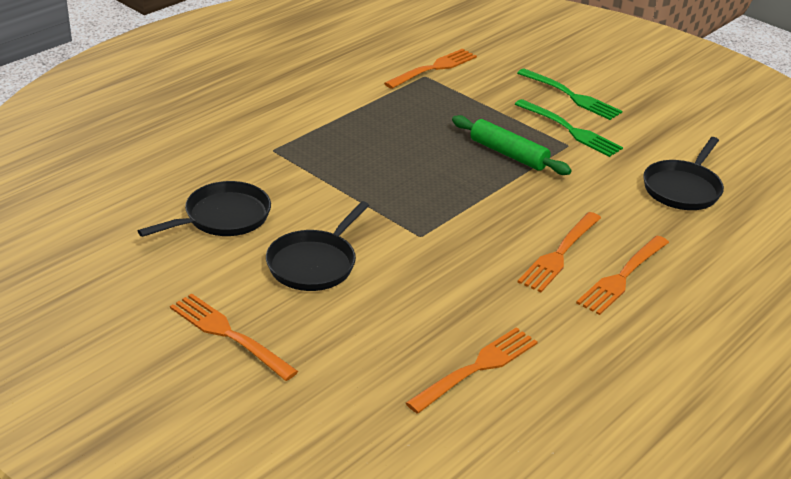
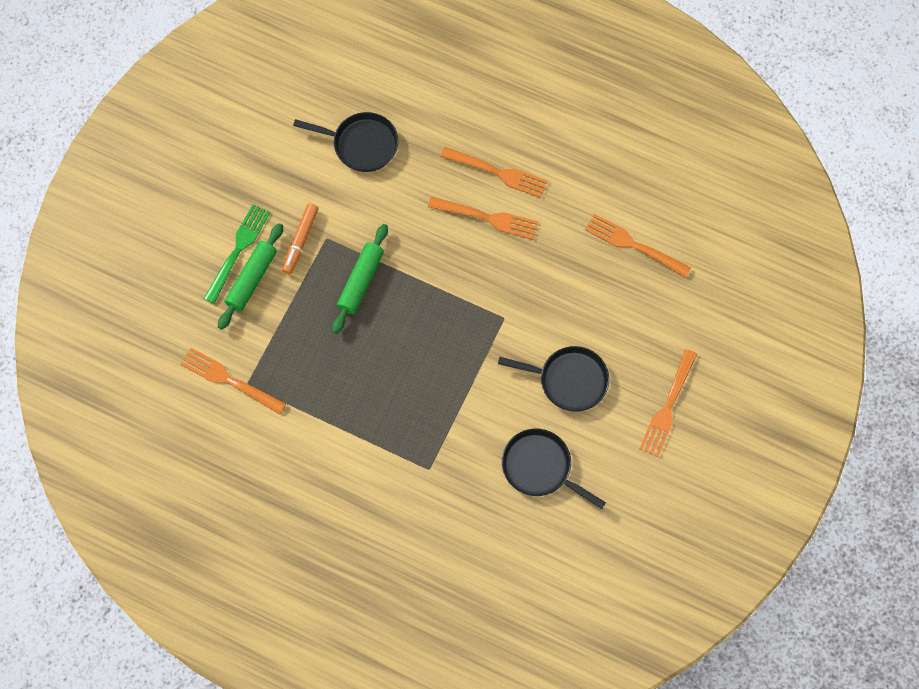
camera: 105 degrees left, 35 degrees up
(536, 97) = (252, 279): none -> green rolling pin
(570, 130) = (300, 241): green fork -> orange marker

